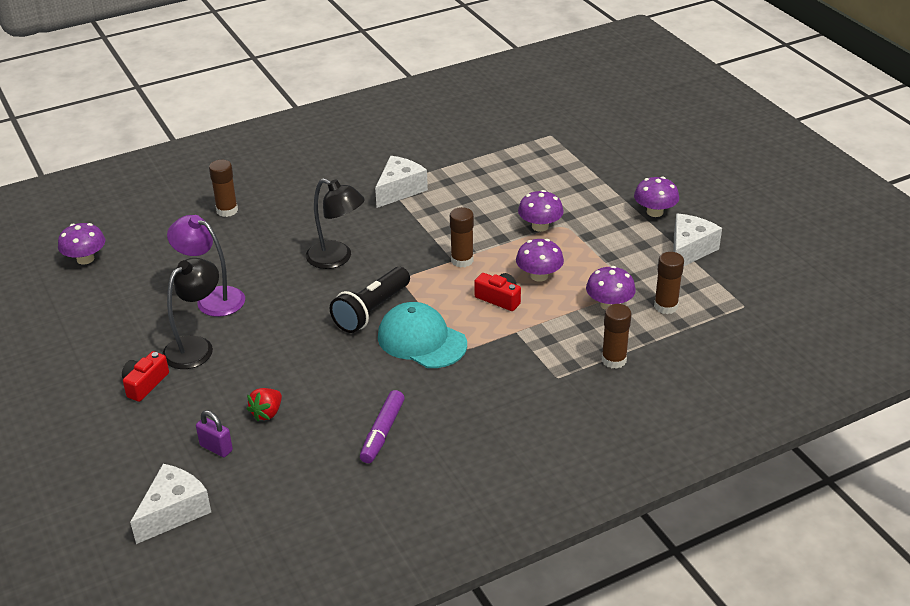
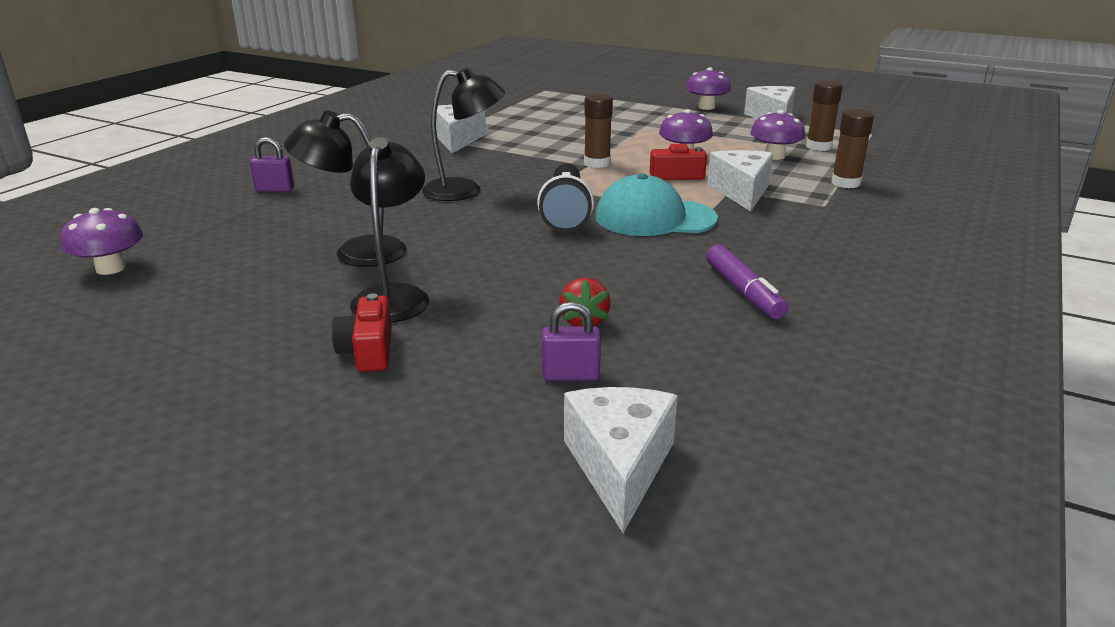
camera: 35 degrees left, 10 degrees down
(212, 298) = (355, 253): purple lamp -> black lamp
(227, 210) = (275, 189): brown glue stick -> purple padlock
(519, 337) = (741, 192): none -> white cheese
(540, 226) = (629, 132): purple mushroom -> none

